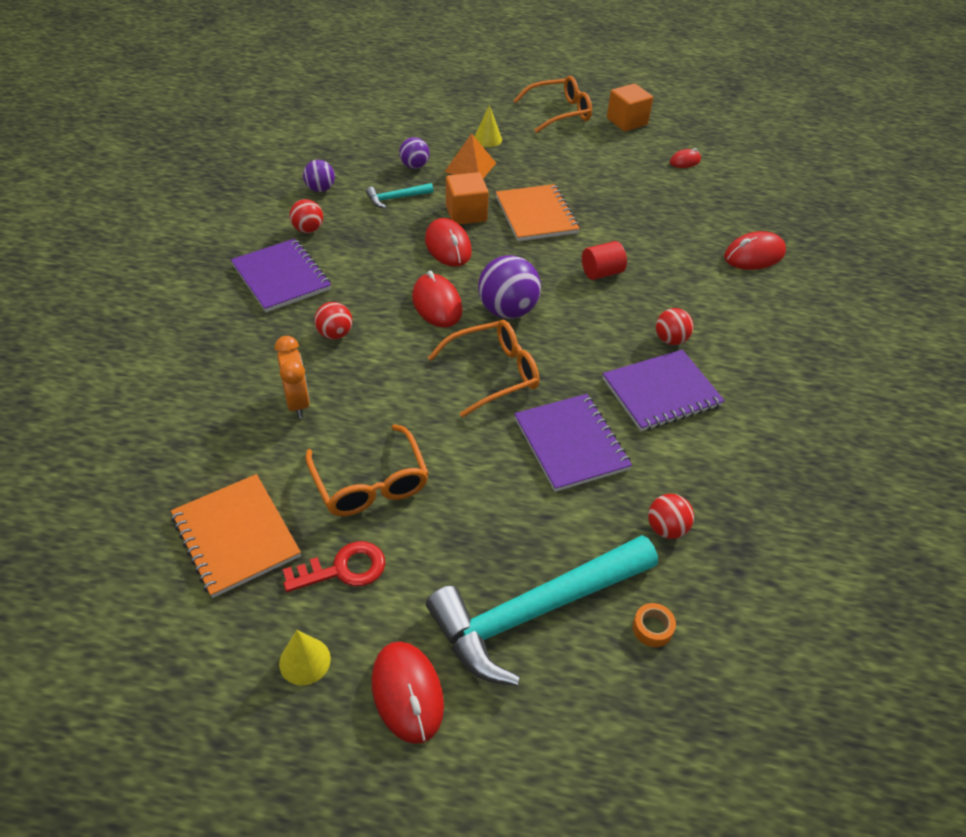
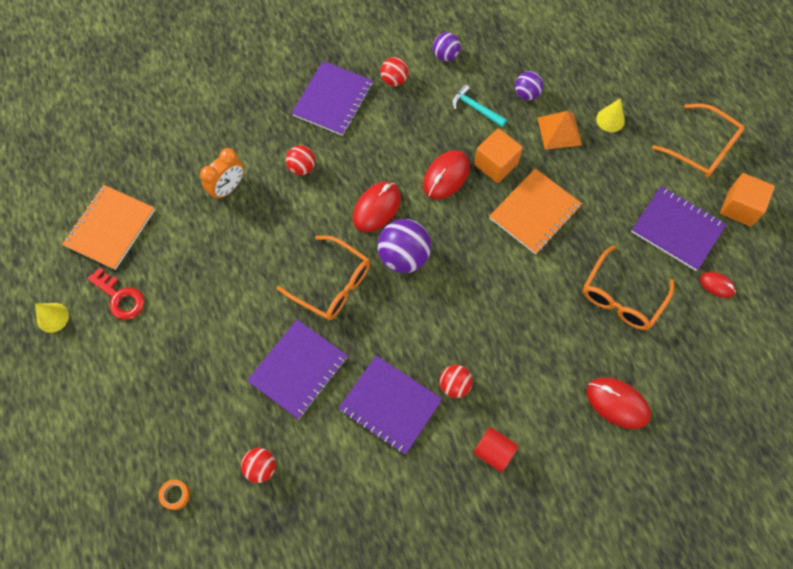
camera: 60 degrees right, 20 degrees up
(370, 483) = (190, 271): orange glasses -> orange glasses (621, 297)
(407, 693) = (60, 381): red mouse -> none
(535, 611) = (150, 420): turquoise hammer -> none
(601, 273) = (498, 297): red cylinder -> red cylinder (493, 452)
(619, 156) = (677, 229): none -> purple notebook

